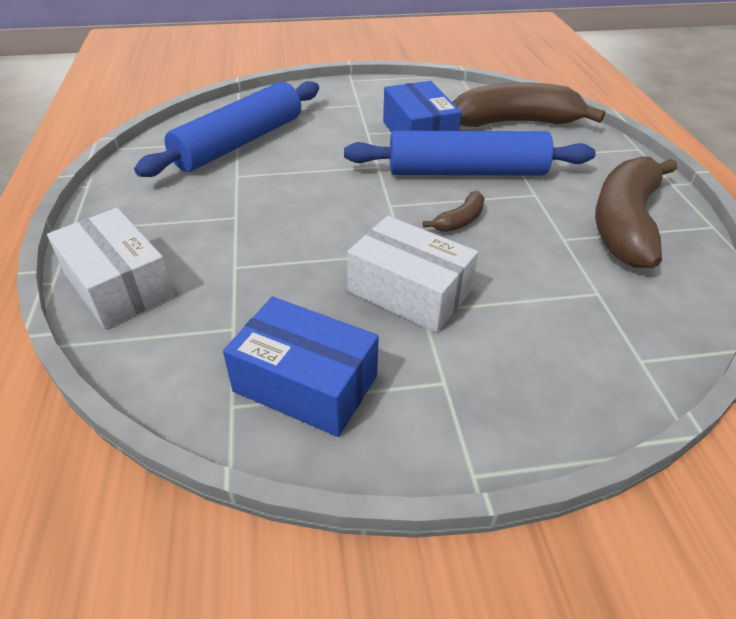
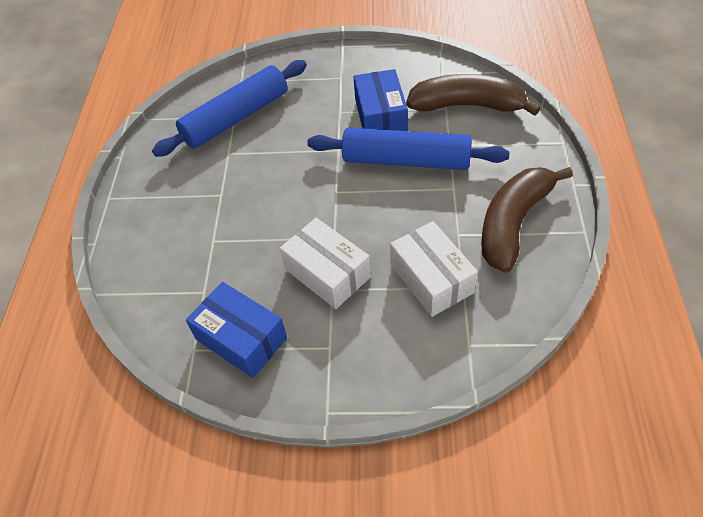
camera: 15 degrees right, 10 degrees up
(119, 285) = (135, 250): white box -> white box (431, 278)
(460, 221) = (384, 211): brown banana -> none

